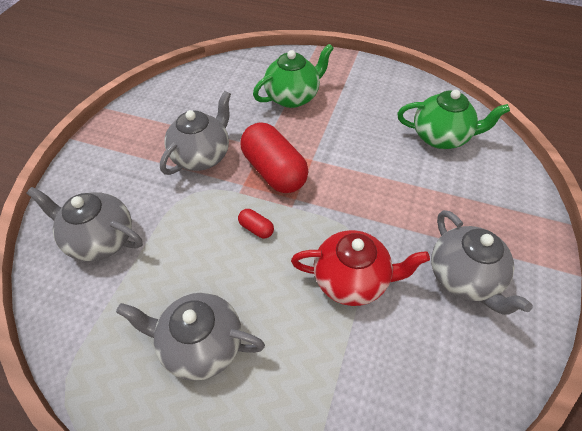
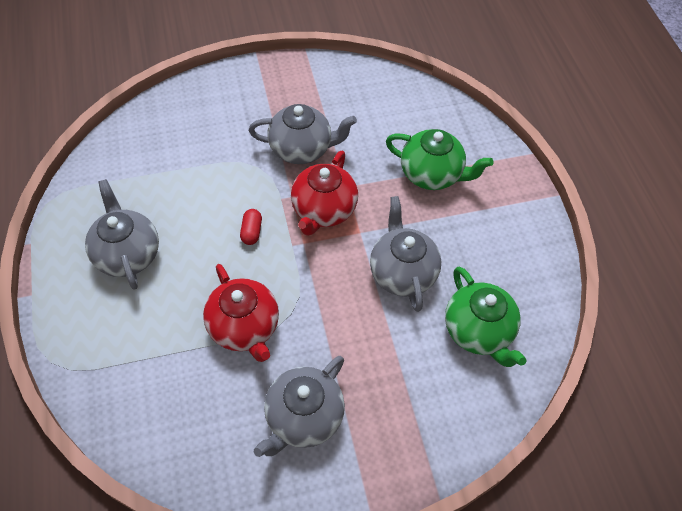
camera: 55 degrees right, 5 degrees up
(100, 239) = (175, 138): grey teapot -> grey teapot (402, 272)
(274, 171) = (323, 210): red capsule -> red teapot

